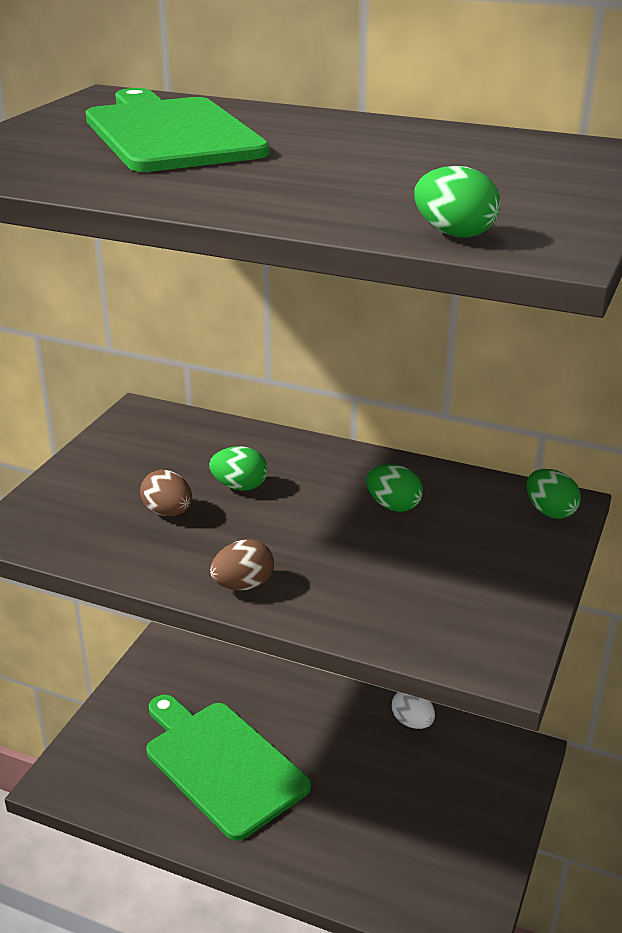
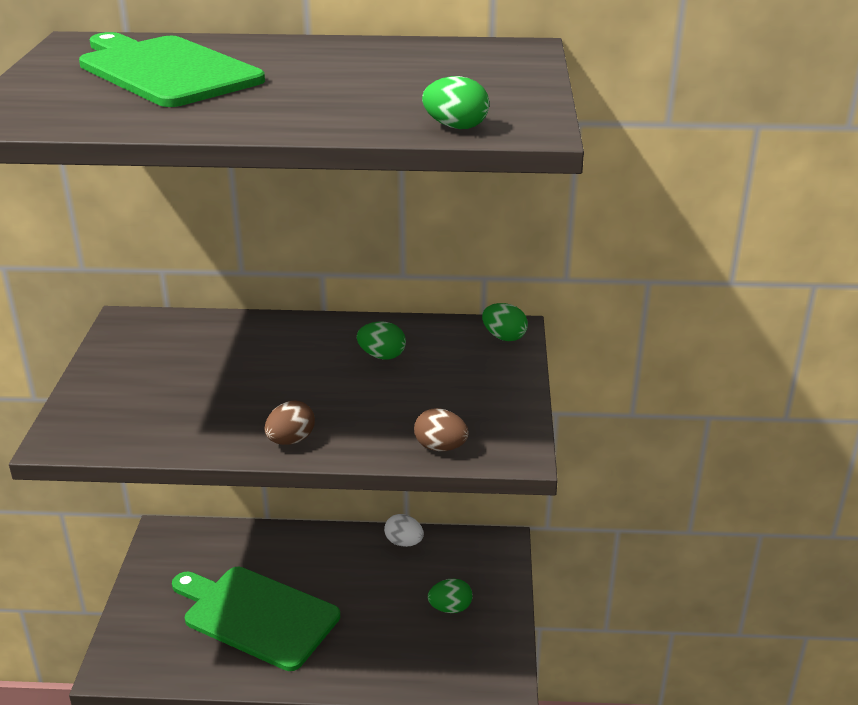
camera: 20 degrees left, 0 degrees up
(168, 512) = (196, 397): brown egg -> brown egg (440, 447)
(240, 486) = (247, 365): green egg -> green egg (450, 608)

